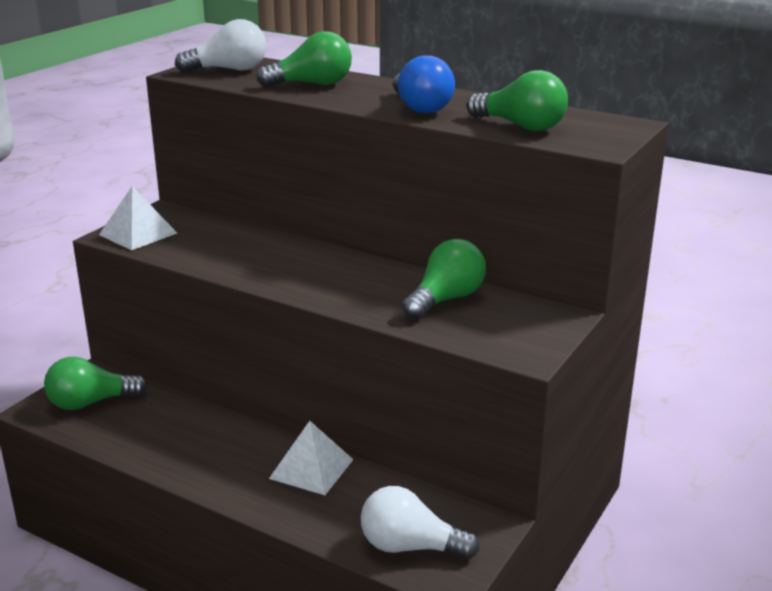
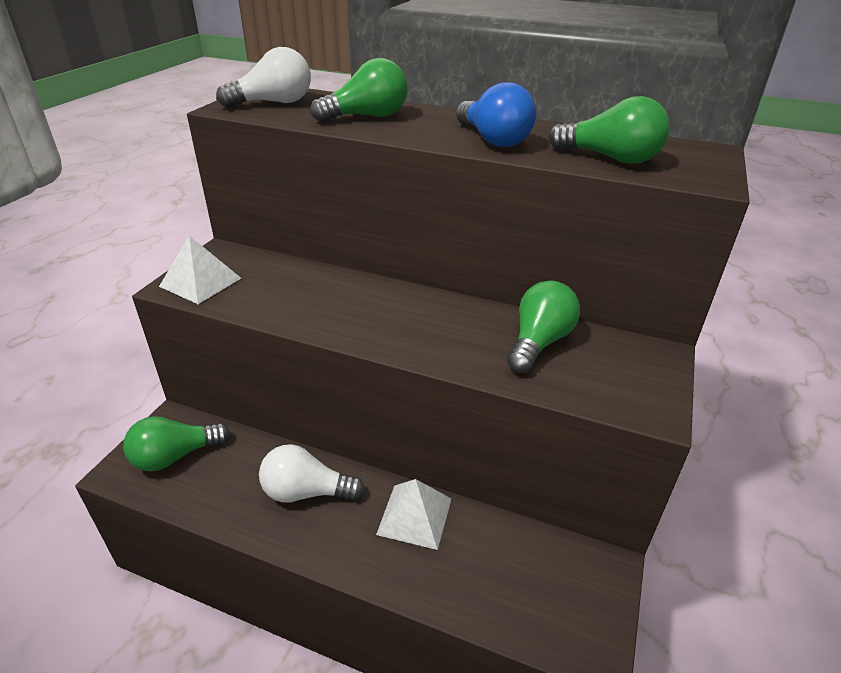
camera: 10 degrees left, 10 degrees up
(410, 547) = (541, 609): white light bulb -> white light bulb (306, 492)

